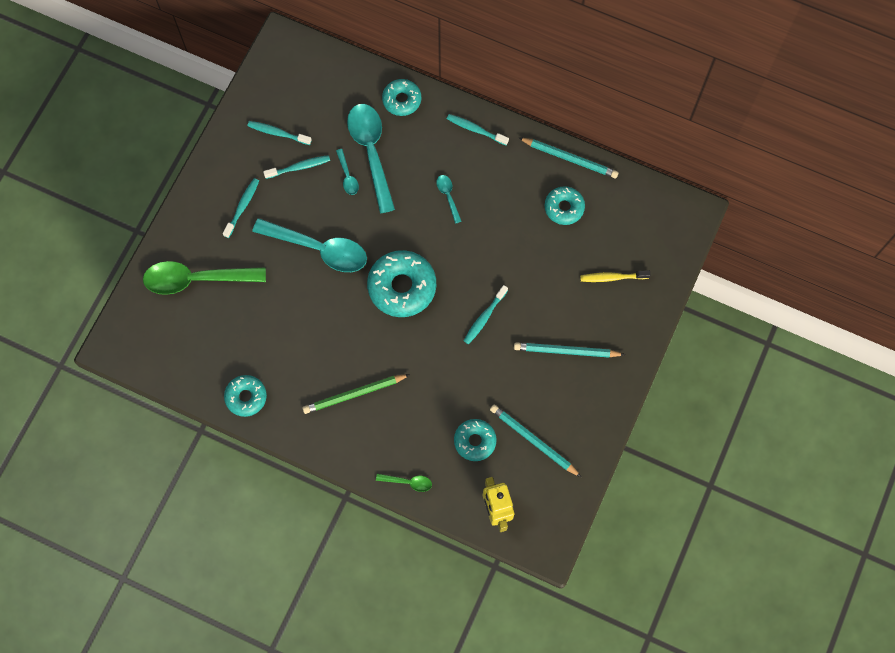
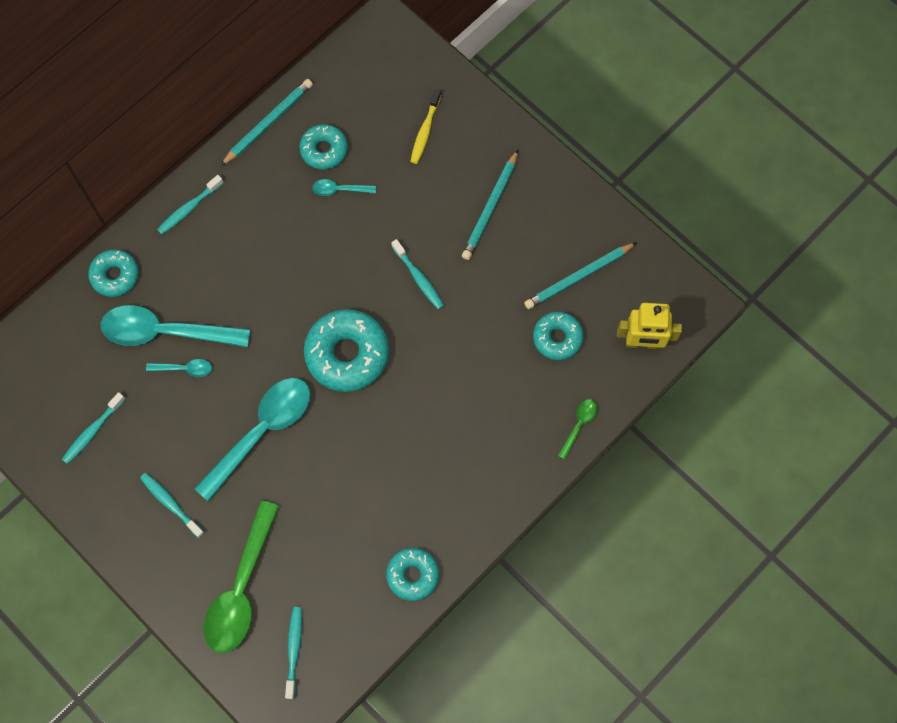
camera: 70 degrees left, 0 degrees up
(299, 167) = (148, 420): turquoise toothbrush -> turquoise toothbrush (294, 650)
(354, 394) = (455, 450): green pencil -> none
(448, 196) = (258, 266): turquoise spoon -> turquoise spoon (339, 190)

